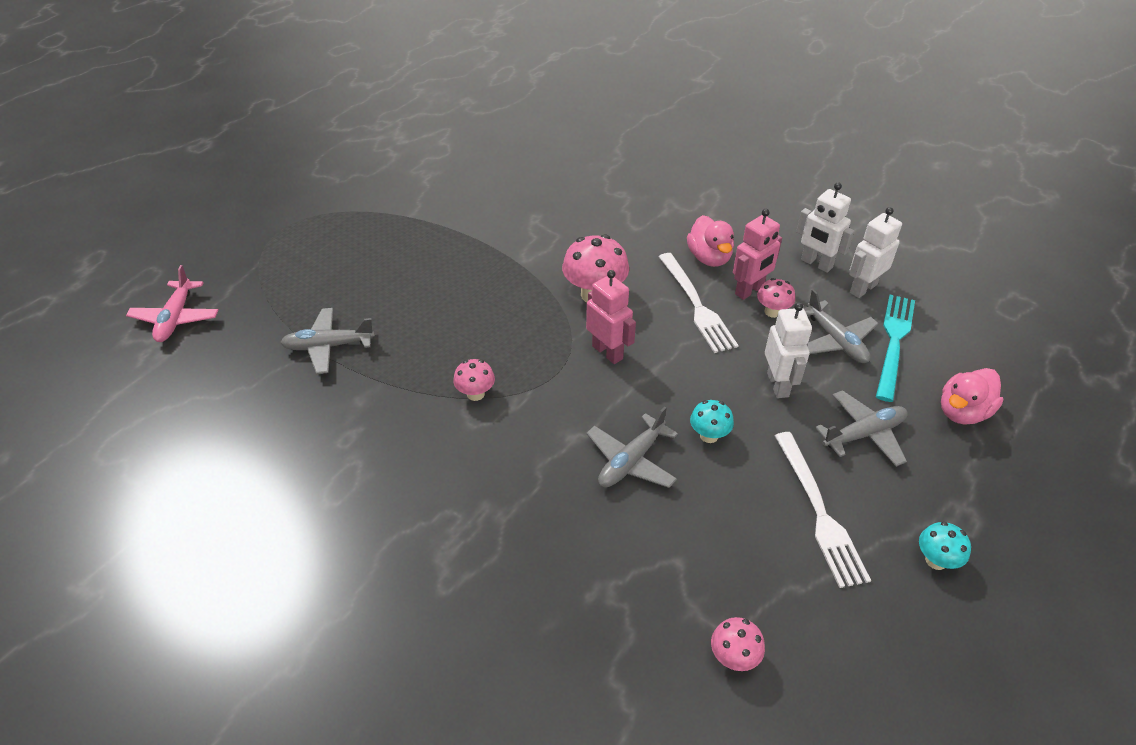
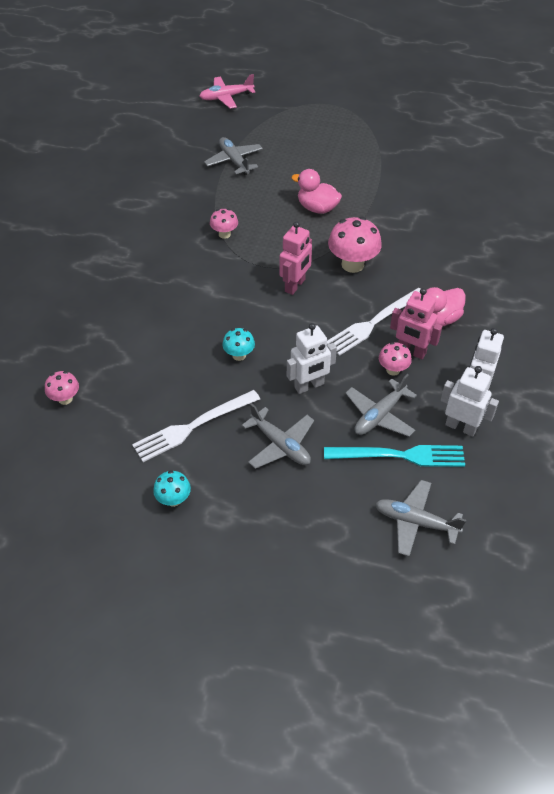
camera: 70 degrees right, 5 degrees up
(631, 461) = (199, 320): grey plane -> grey plane (415, 522)
(962, 412) = (336, 510): pink duck -> pink duck (317, 208)

